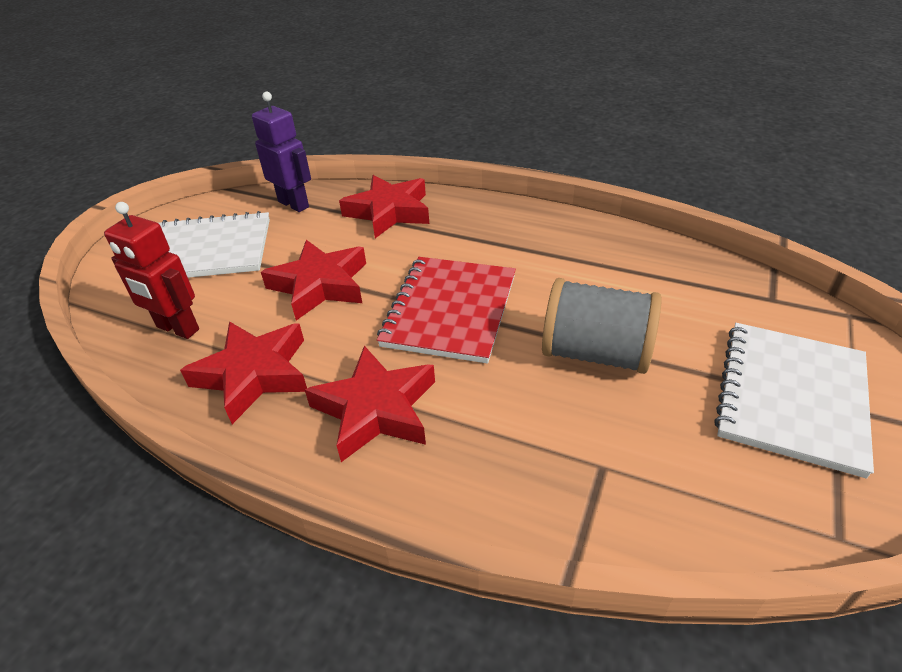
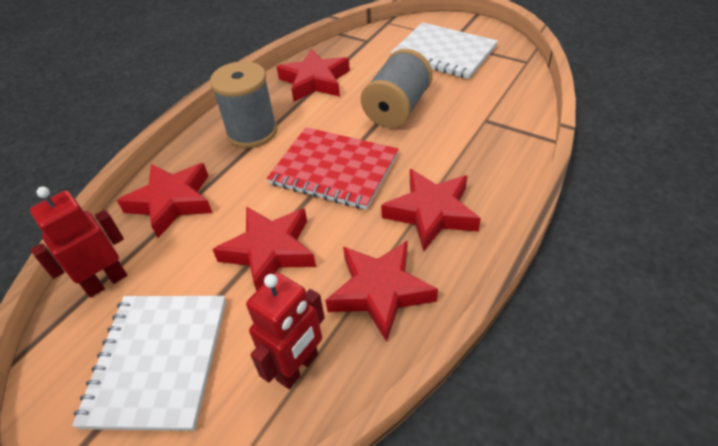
camera: 80 degrees left, 5 degrees up
(294, 204) = (106, 282): purple robot -> red robot
(507, 236) = (252, 132): none -> grey spool
(632, 265) = (315, 81): none -> red star

